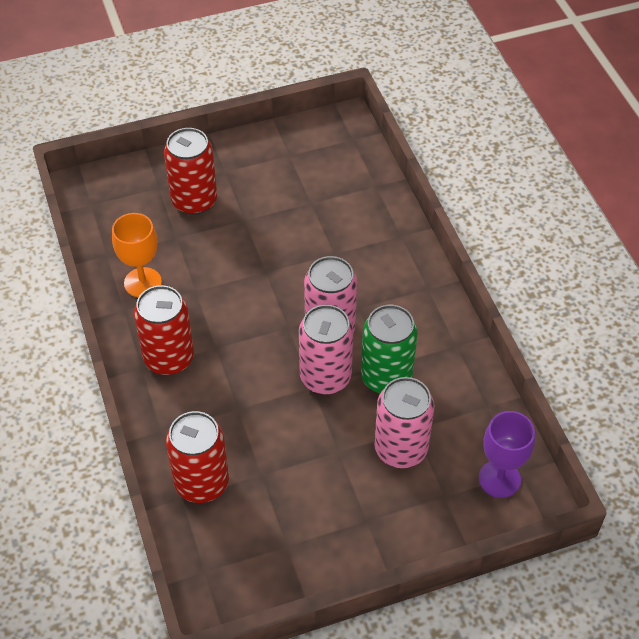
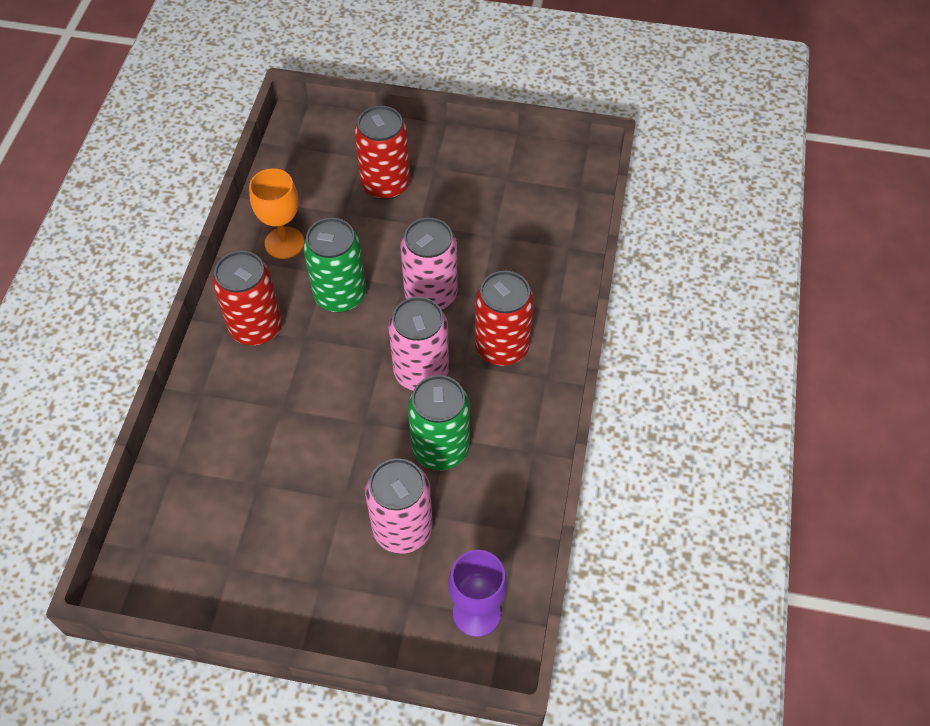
camera: 30 degrees right, 5 degrees up
(201, 482) = (200, 462): red can -> red can (502, 346)
(220, 301) = (340, 295): none -> green can
(325, 377) = (383, 418): pink can -> pink can (431, 295)

